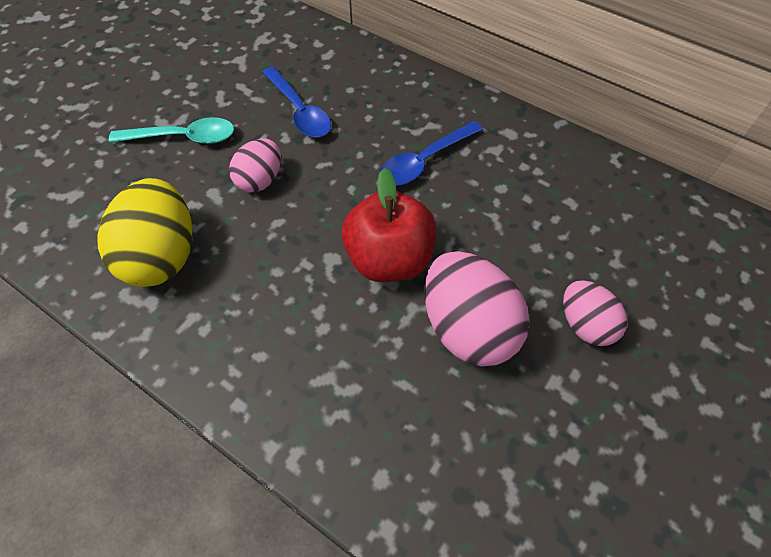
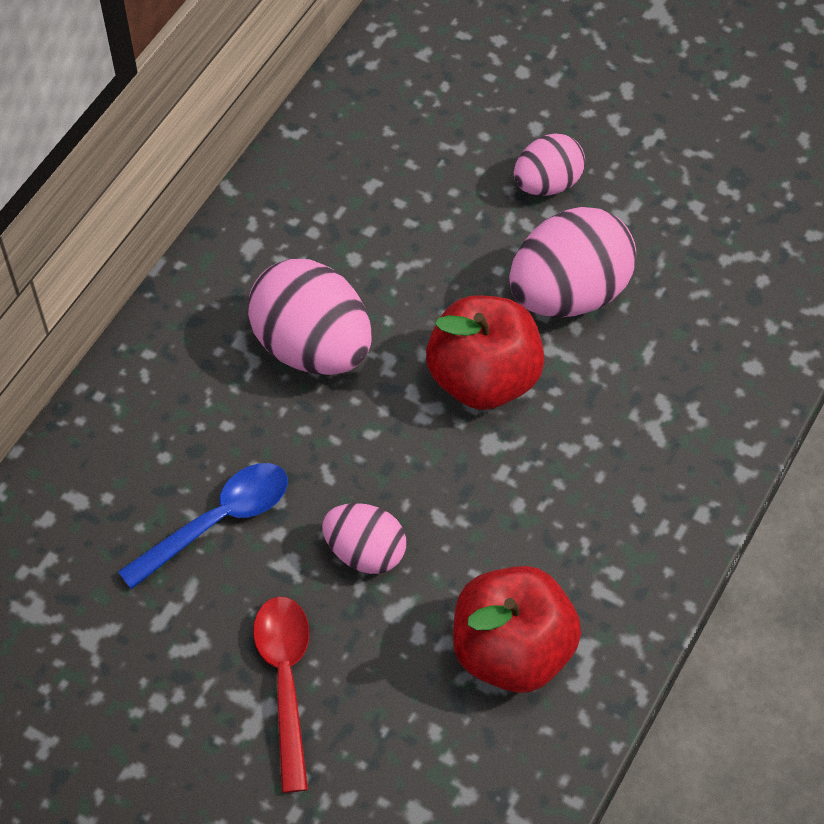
camera: 95 degrees left, 0 degrees up
(163, 255) = (512, 650): yellow egg -> red apple
(183, 137) = (285, 682): turquoise spoon -> red spoon
(424, 161) = (312, 347): blue spoon -> pink egg

